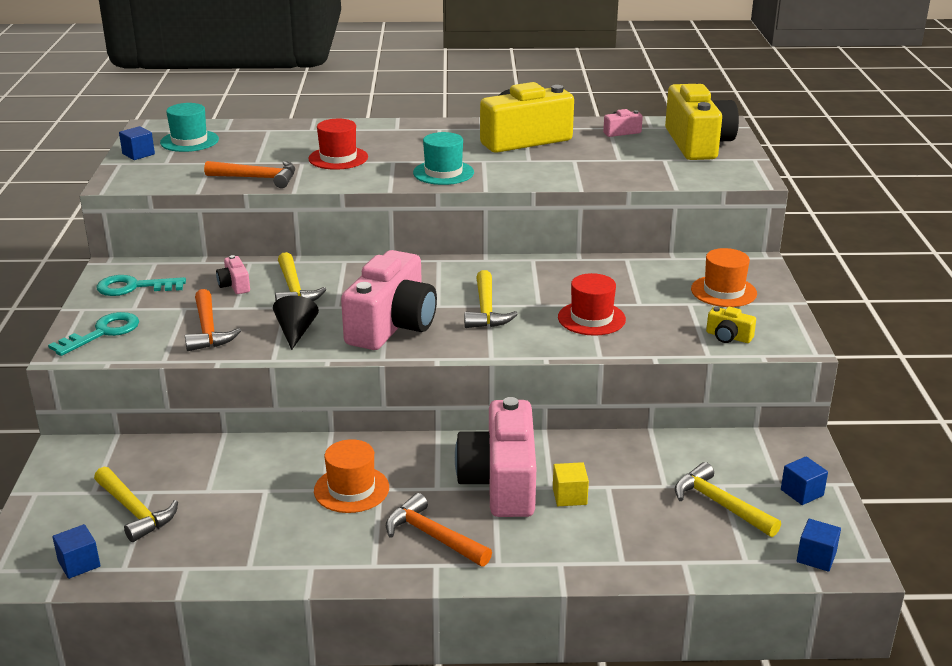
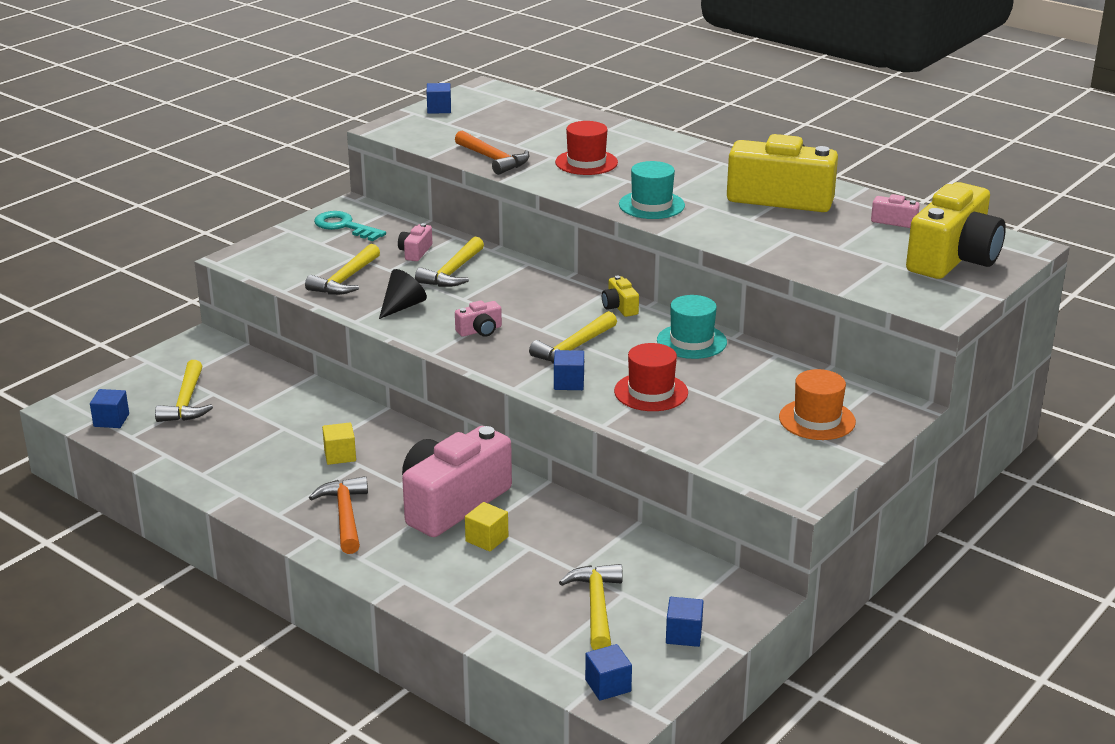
camera: 40 degrees right, 0 degrees up
(102, 333) = (275, 253): turquoise key -> none
(189, 141) = (494, 109): turquoise hat -> turquoise hat (691, 341)
(208, 330) = (345, 280): orange hammer -> yellow hammer
(351, 489) = (340, 455): orange hat -> yellow cube
(392, 325) = (480, 331): pink camera -> pink camera, size x0.42
(524, 336) = (569, 383): none -> blue cube
(728, 337) = (746, 459): yellow camera -> yellow camera (619, 307)

